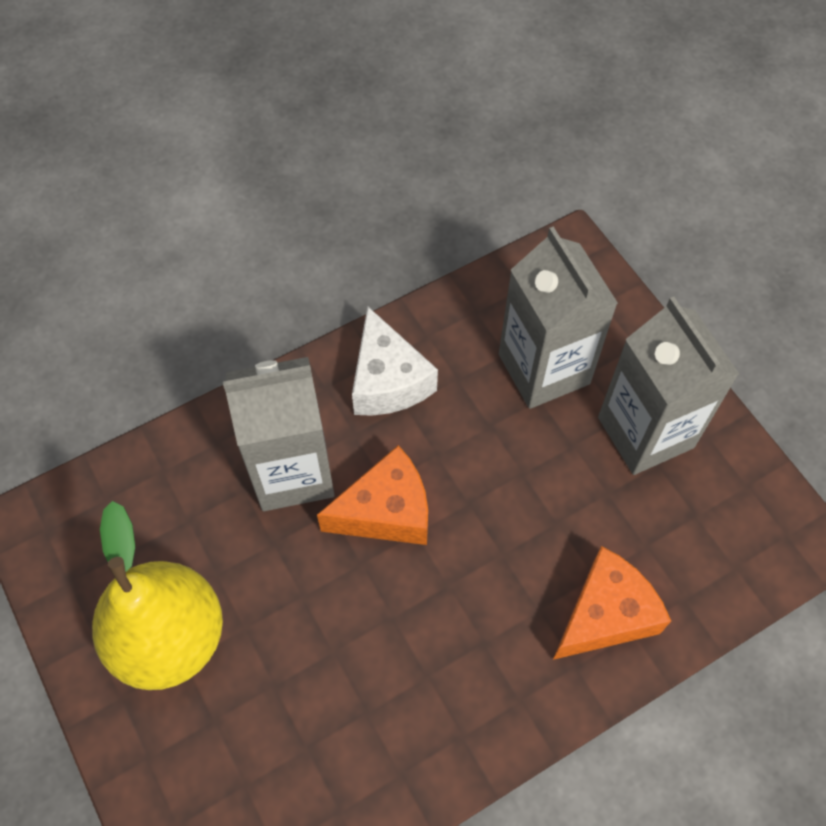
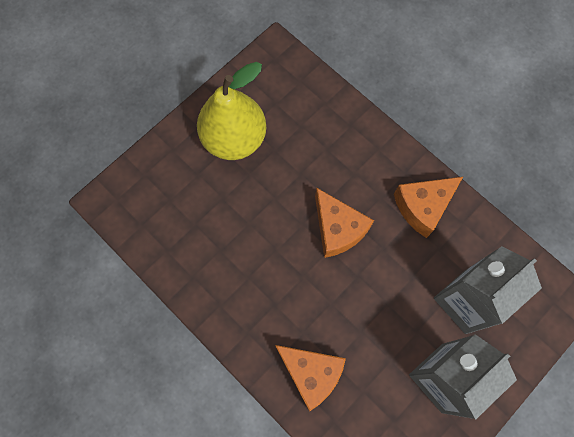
camera: 75 degrees right, 10 degrees up
(292, 471) = (346, 170): grey carton -> none
(387, 381) = (422, 207): white cheese -> orange cheese

